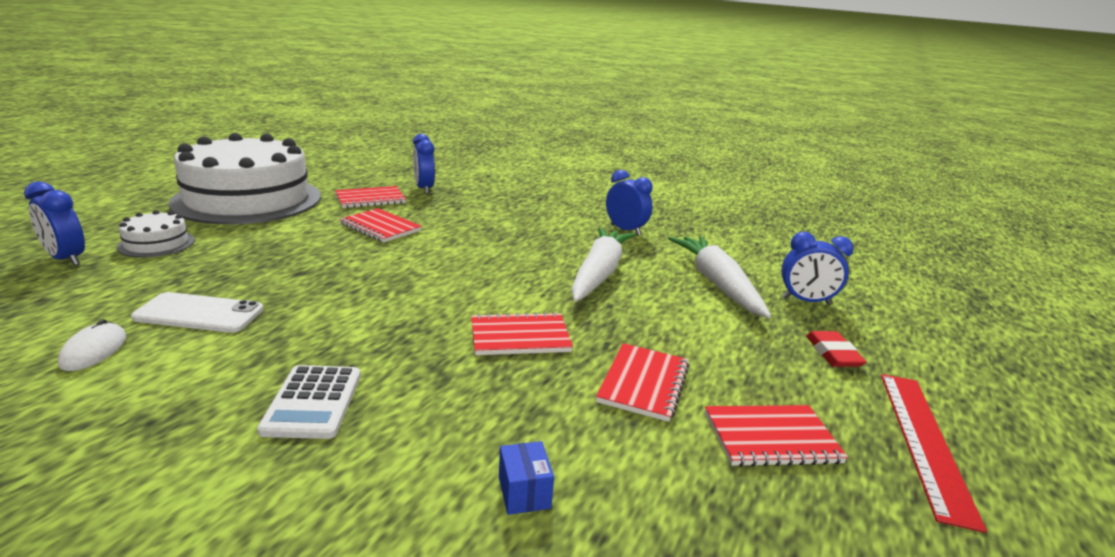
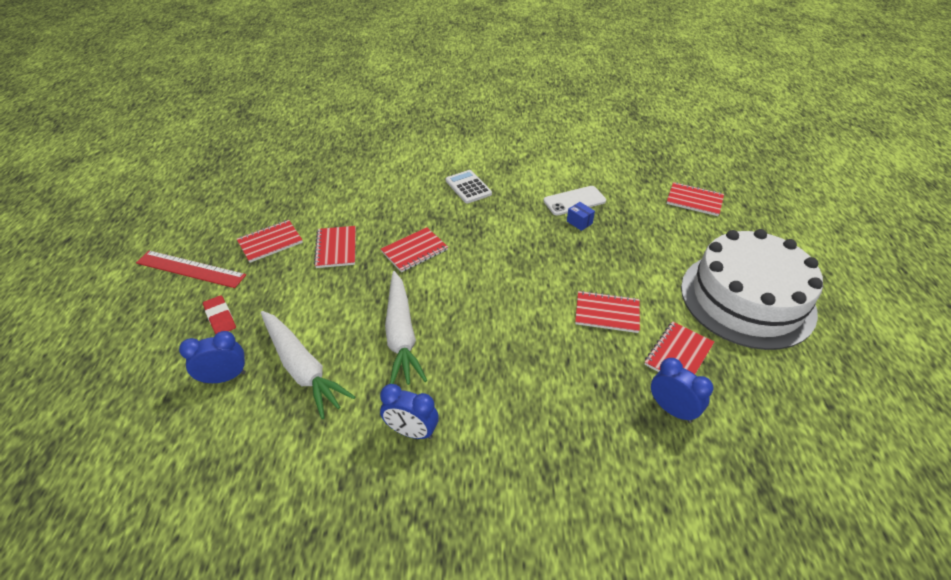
camera: 155 degrees right, 20 degrees up
(66, 259) = (694, 200): blue clock -> red notebook
(94, 350) = (576, 173): white mouse -> none
(156, 243) = (687, 229): white cake -> none
(524, 492) = (365, 188): blue box -> blue box (579, 222)
(924, 441) = (190, 269): red ruler -> red ruler turned 60 degrees counterclockwise

